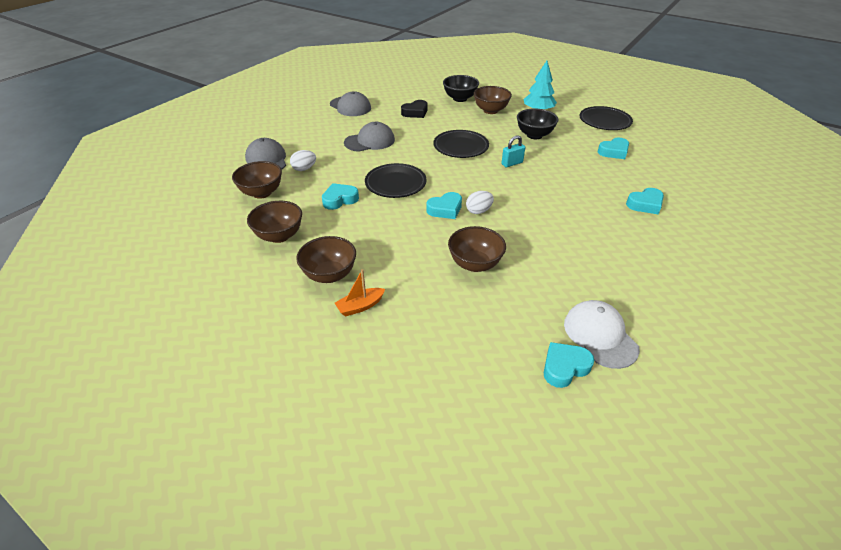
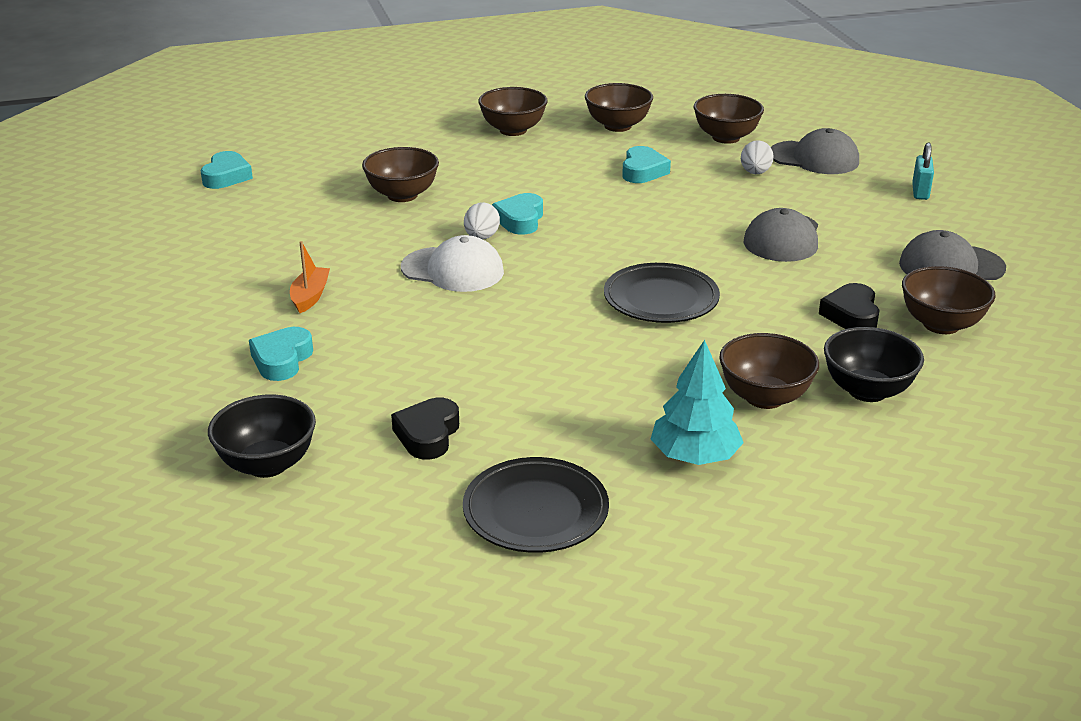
camera: 130 degrees right, 10 degrees down
(360, 306) = (447, 129): orange boat -> orange boat (310, 296)
(395, 184) = (628, 213): black plate -> none
(399, 98) = (941, 324): none -> brown bowl
(512, 163) = (548, 316): turquoise padlock -> turquoise padlock (920, 192)
(534, 135) = (602, 388): black bowl -> black bowl (267, 464)
(600, 335) = (214, 206): white cap -> white cap (453, 270)
(613, 152) = (428, 435): turquoise heart -> black heart

